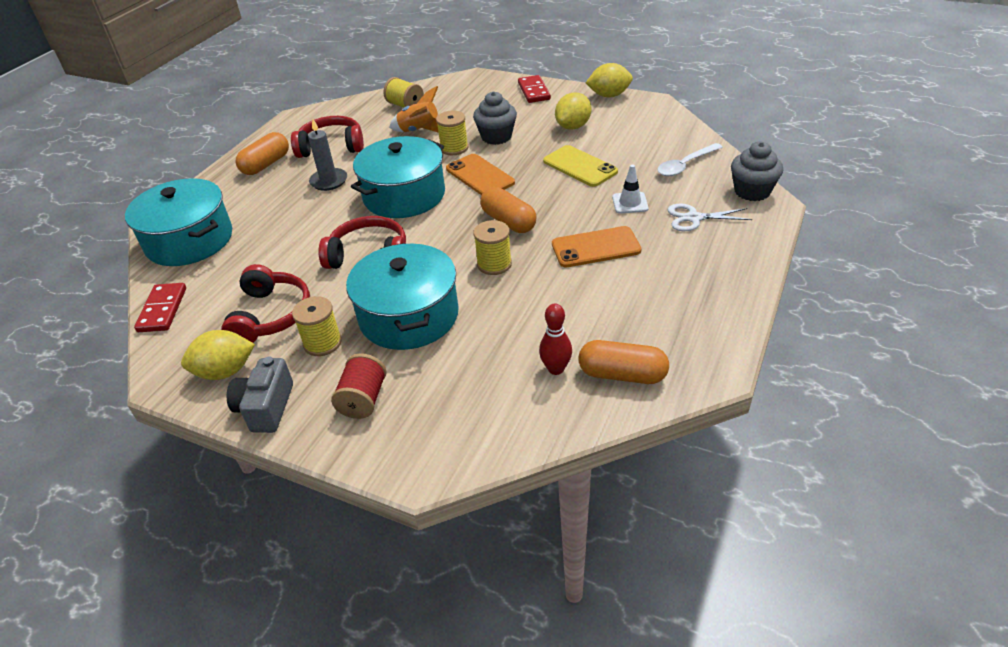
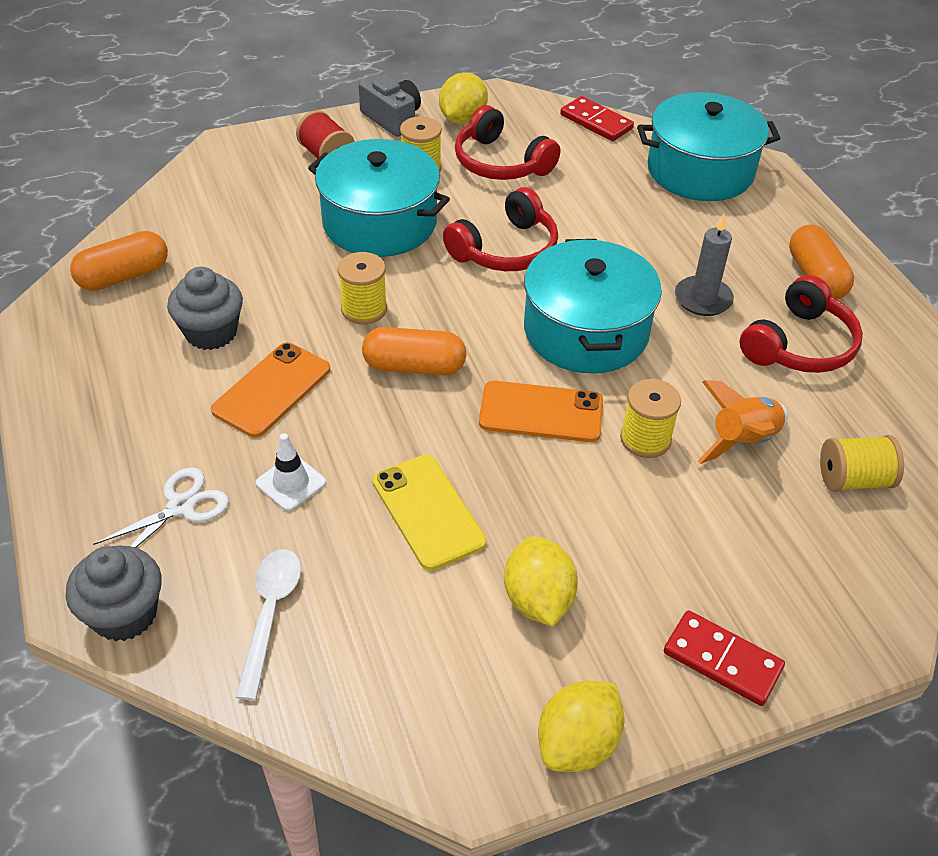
camera: 130 degrees right, 5 degrees up
(496, 137) = (621, 498): grey cupcake -> grey cupcake (211, 332)
(556, 369) = (190, 251): red bowling pin -> none
(580, 166) = (428, 511): yellow phone -> yellow phone turned 60 degrees clockwise

